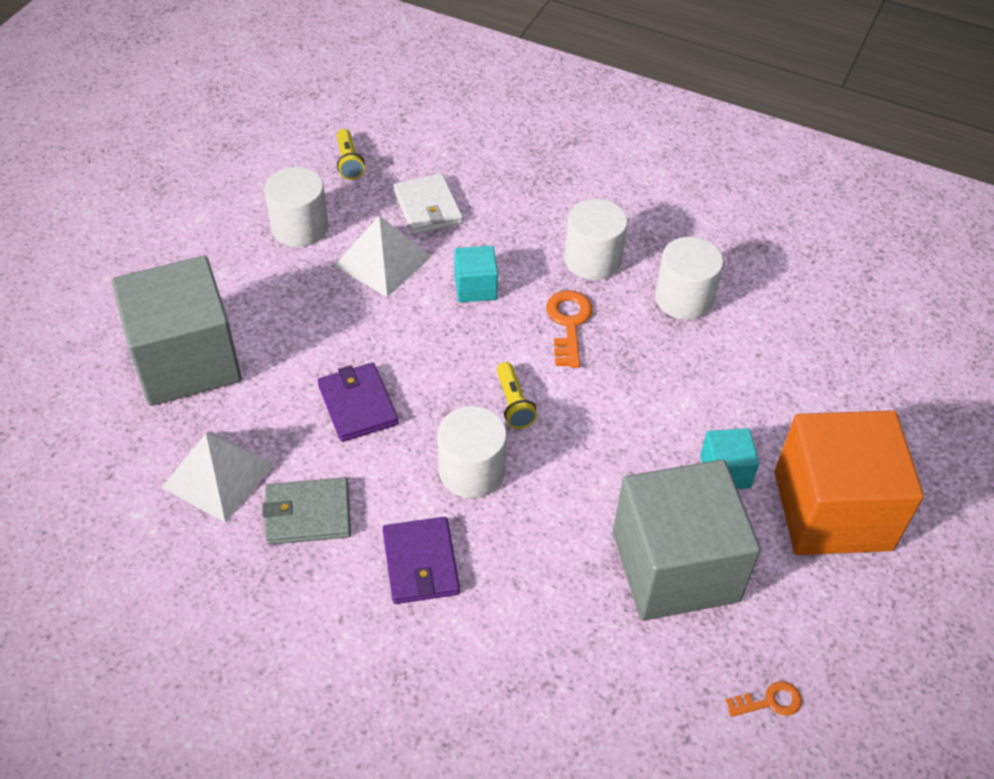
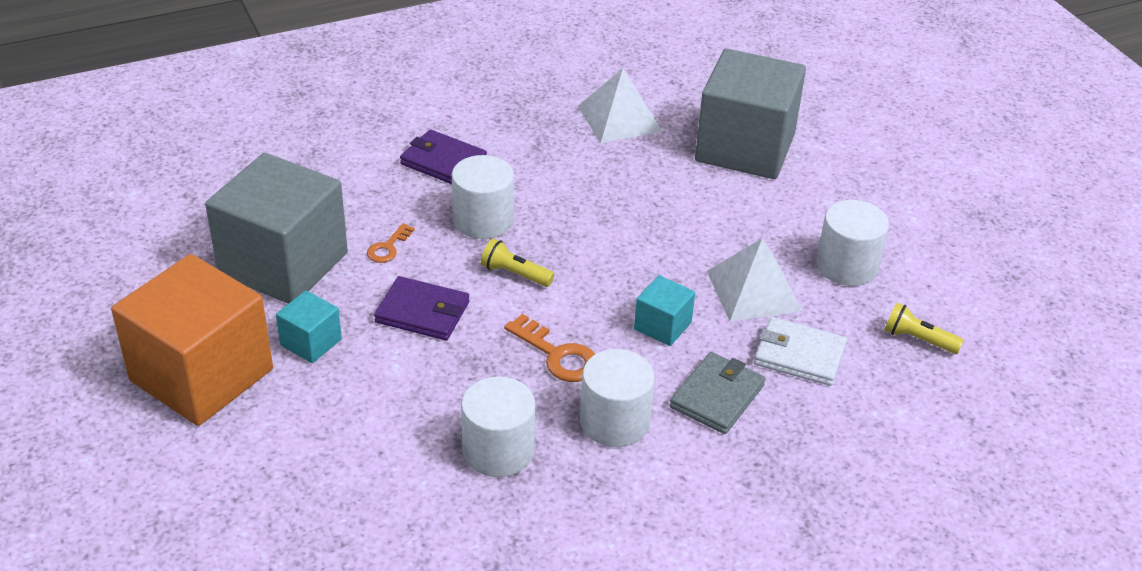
camera: 130 degrees right, 10 degrees down
(307, 514) = (541, 137): grey wallet -> grey wallet (717, 396)
(357, 405) = (609, 201): purple wallet -> purple wallet (422, 312)
(769, 701) = (148, 241): orange key -> orange key (388, 247)

